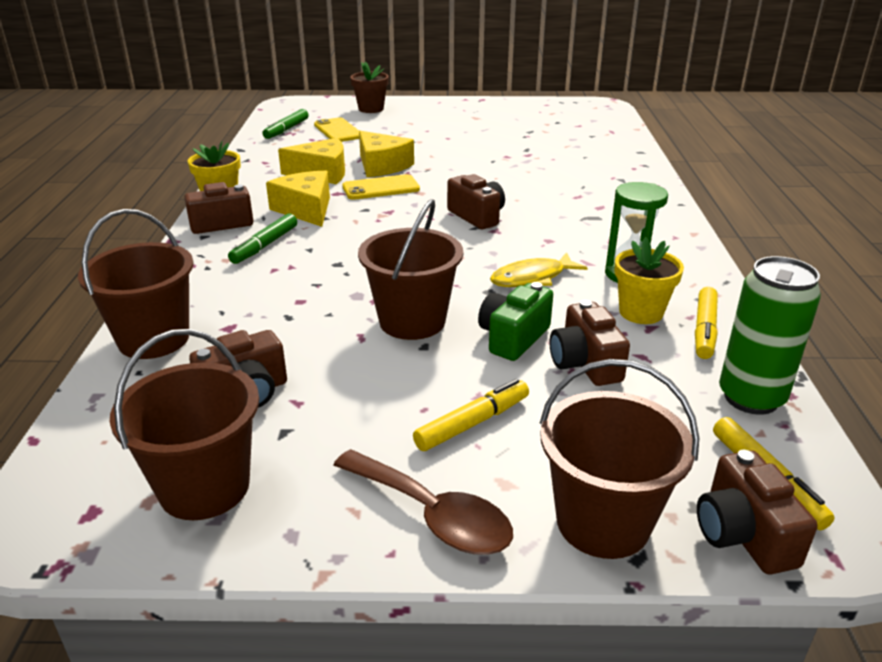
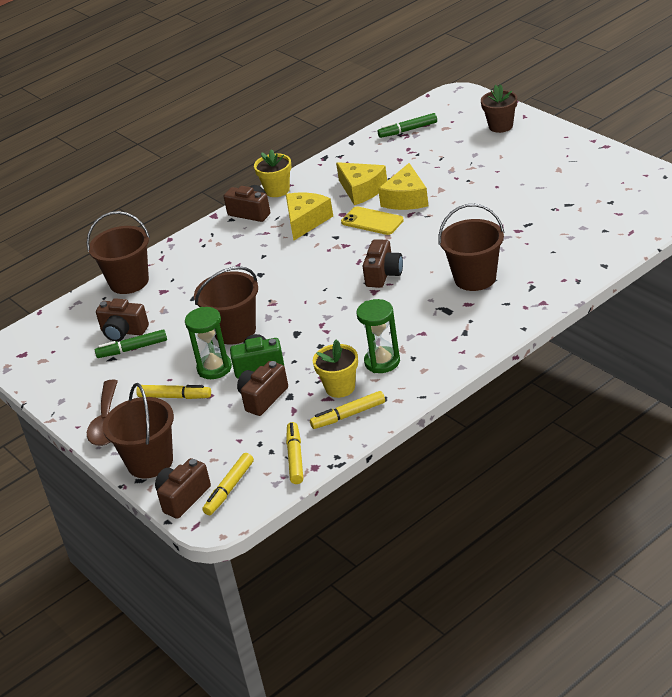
camera: 55 degrees right, 5 degrees up
(204, 487) = (61, 366): brown bucket -> brown bucket (475, 278)
(265, 245) = (247, 242): green marker -> green marker (132, 349)
(338, 131) = (438, 146): yellow phone -> none
(462, 366) = (214, 368): none -> green hourglass
(532, 278) = (331, 336): yellow fish -> none
(751, 398) = (295, 458): green can -> yellow marker

